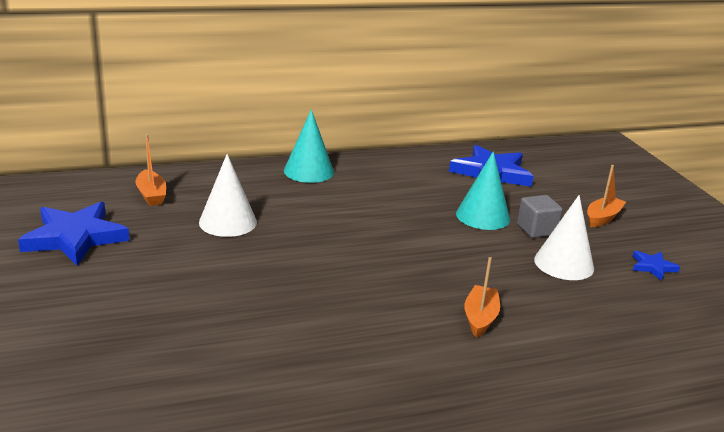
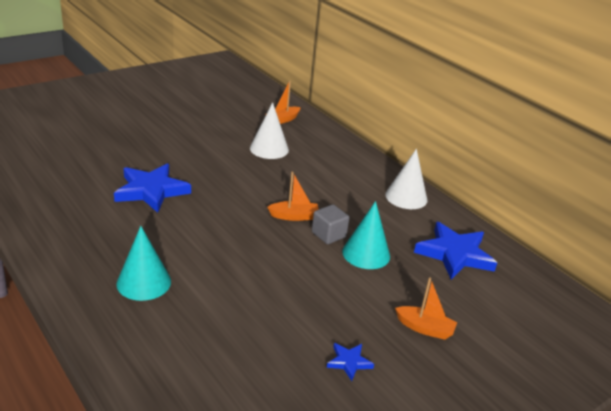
camera: 70 degrees right, 5 degrees up
(75, 238) = (217, 109): blue star -> blue star (151, 191)
(308, 171) = (368, 166): turquoise cone -> turquoise cone (144, 282)
(480, 318) = (207, 261): orange boat -> orange boat (294, 216)
(536, 229) = (366, 285): grey cube -> grey cube (328, 234)
(564, 263) = (316, 302): white cone -> white cone (406, 197)

